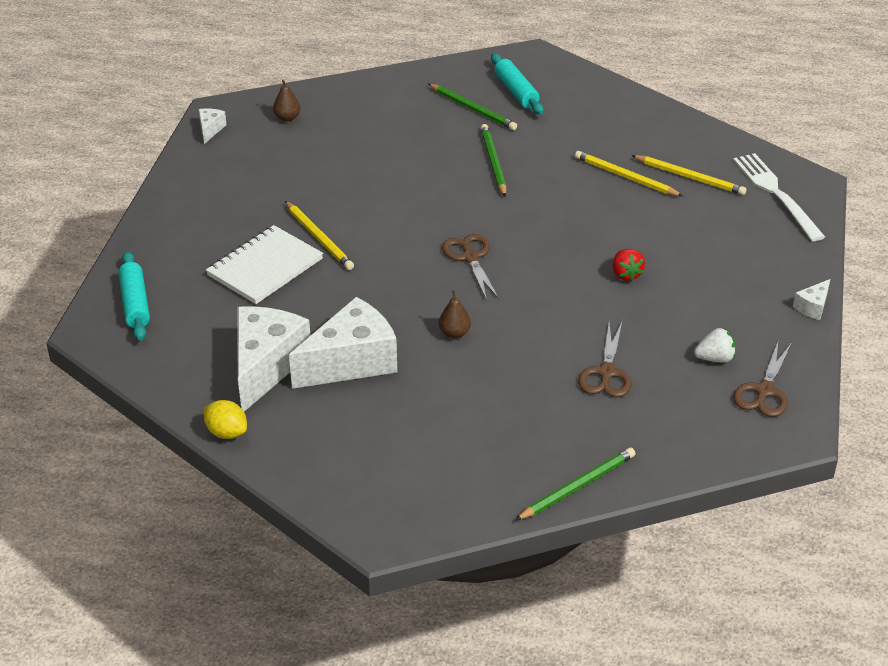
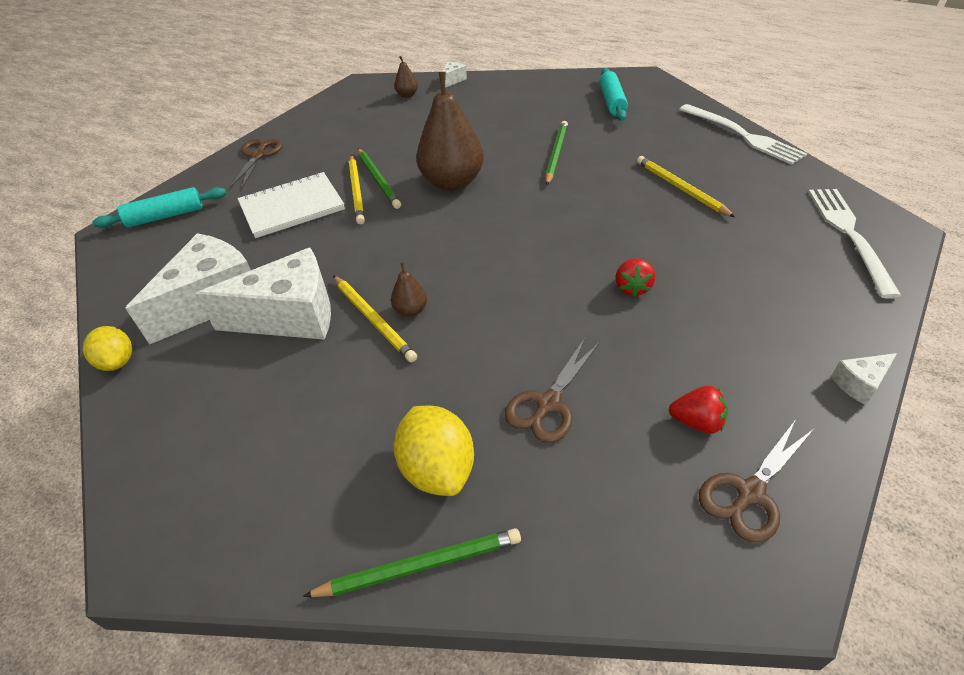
camera: 25 degrees right, 5 degrees up
(135, 303) = (166, 216): turquoise rolling pin -> turquoise rolling pin turned 60 degrees clockwise
(210, 130) = (343, 95): white cheese -> white cheese (452, 80)
(410, 211) = (452, 182): none -> brown pear
(470, 257) = (479, 235): brown scissors -> brown scissors (258, 155)
(473, 109) = (564, 110): green pencil -> green pencil (378, 180)
(552, 433) = (438, 469): none -> yellow lemon
(658, 111) = (742, 135): none -> white fork
(690, 177) = (751, 200): yellow pencil -> yellow pencil (373, 319)
(715, 358) = (697, 422): white strawberry -> red strawberry

